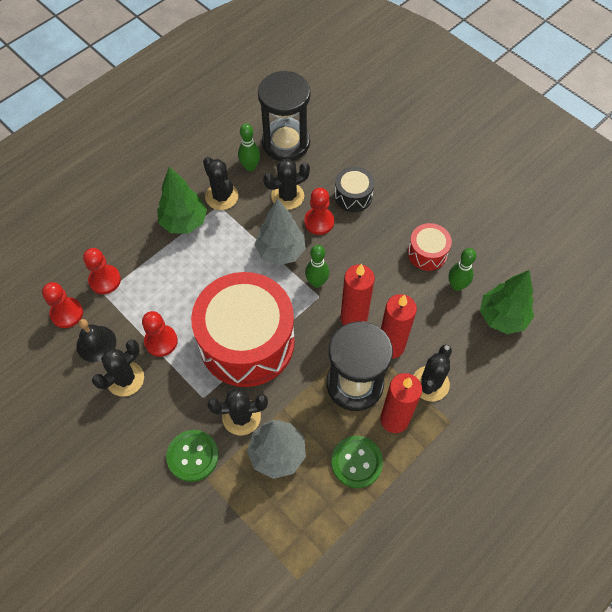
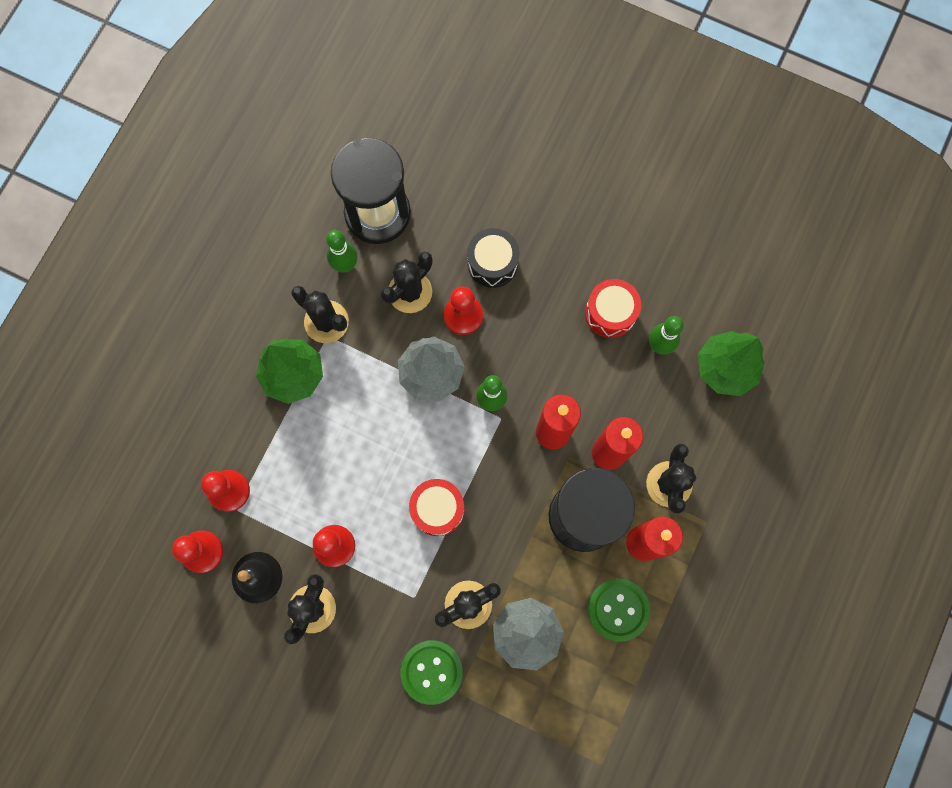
camera: 20 degrees left, 15 degrees up
(247, 342) = (437, 509): red drum -> red drum, size x0.44

